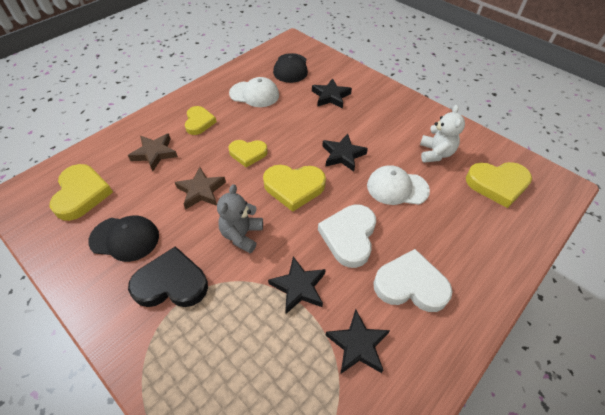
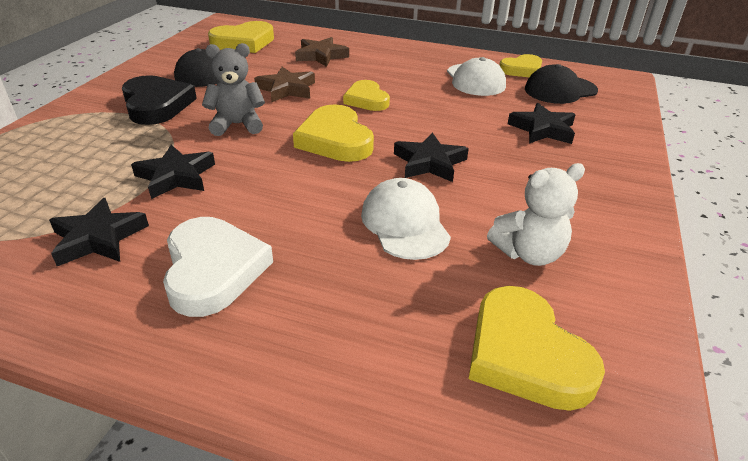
camera: 65 degrees right, 15 degrees down
(199, 122) = (389, 63): yellow heart -> yellow heart (521, 70)
(349, 236) = (276, 197): white heart -> none

